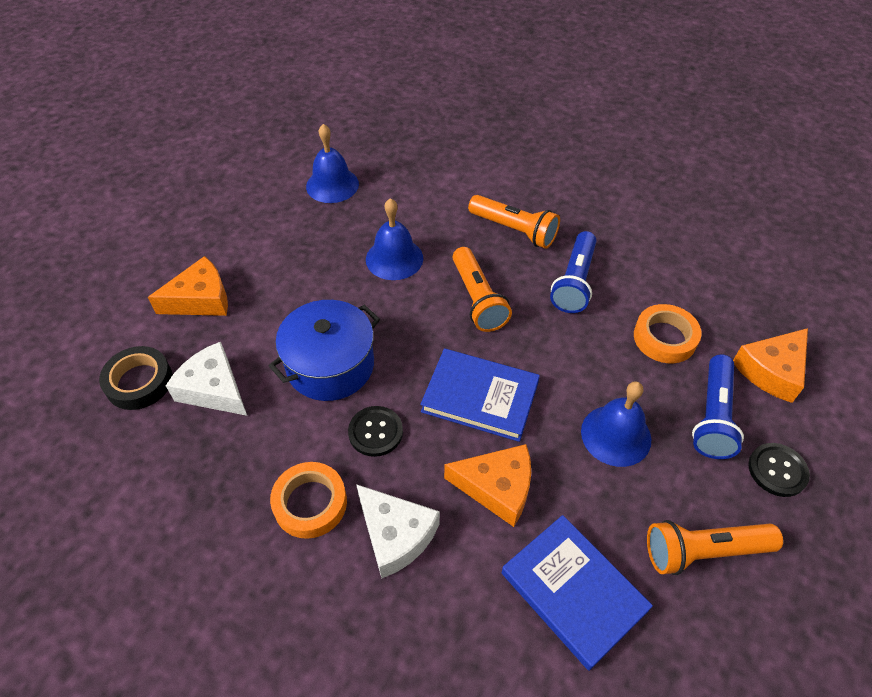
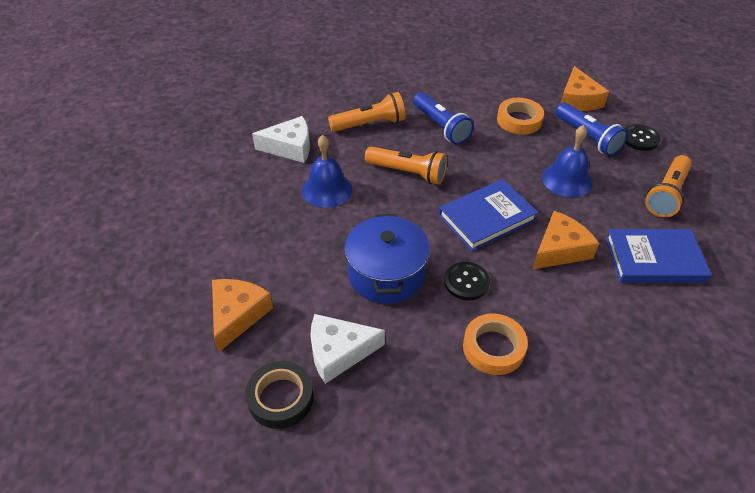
camera: 50 degrees left, 5 degrees down
(332, 185) = (214, 180): blue bell -> none
(396, 535) = (555, 316): white cheese -> white cheese (290, 147)

